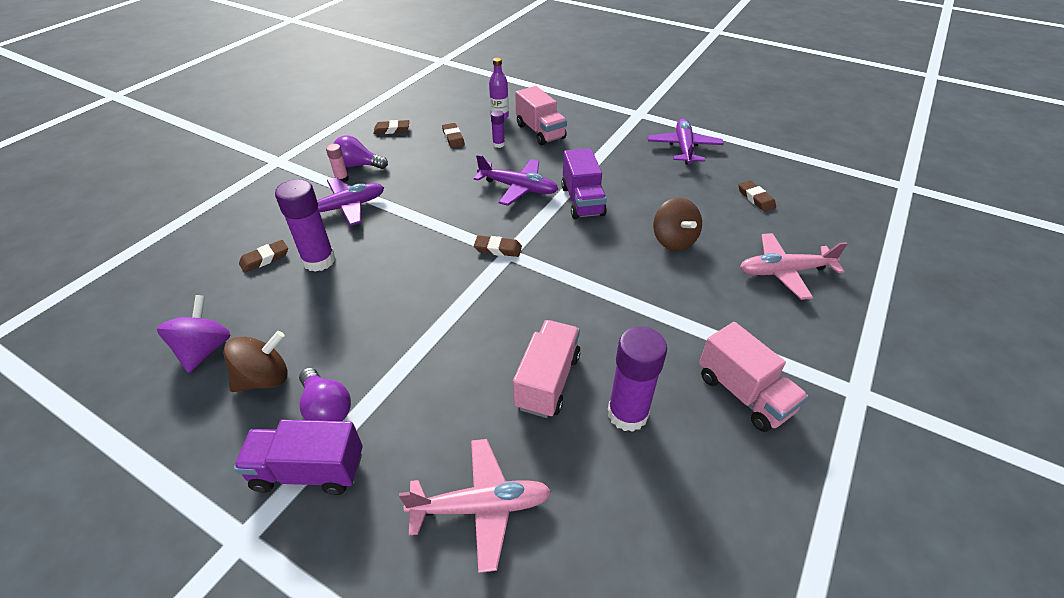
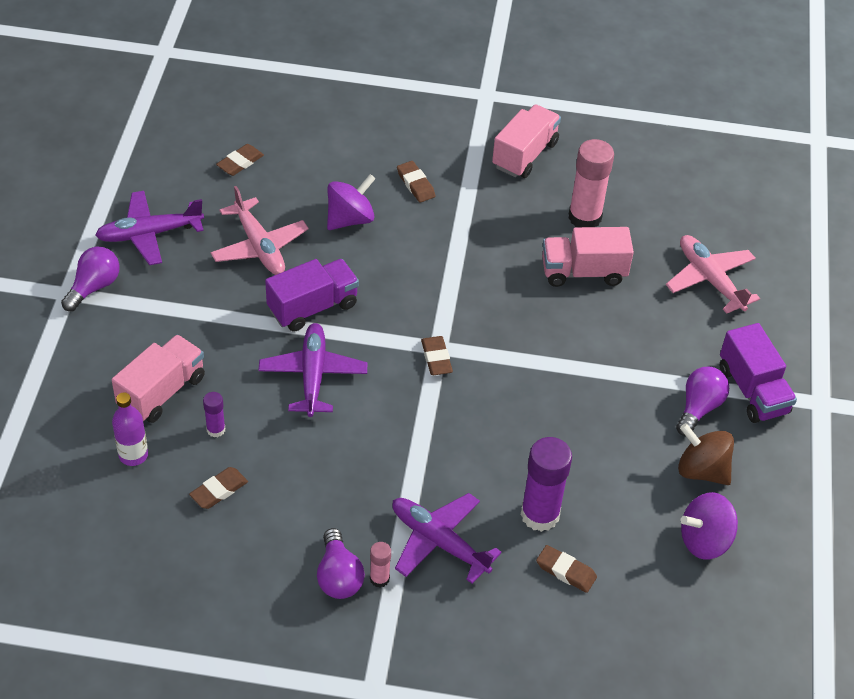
camera: 115 degrees left, 5 degrees up
(392, 130) = (225, 581): brown eraser -> brown eraser (415, 184)
(627, 414) = (584, 217): purple glue stick -> pink glue stick
(640, 122) = (94, 287): none -> purple light bulb
(673, 241) = (350, 219): brown spinning top -> purple spinning top
(784, 271) = (359, 137): pink plane -> pink plane (259, 246)

